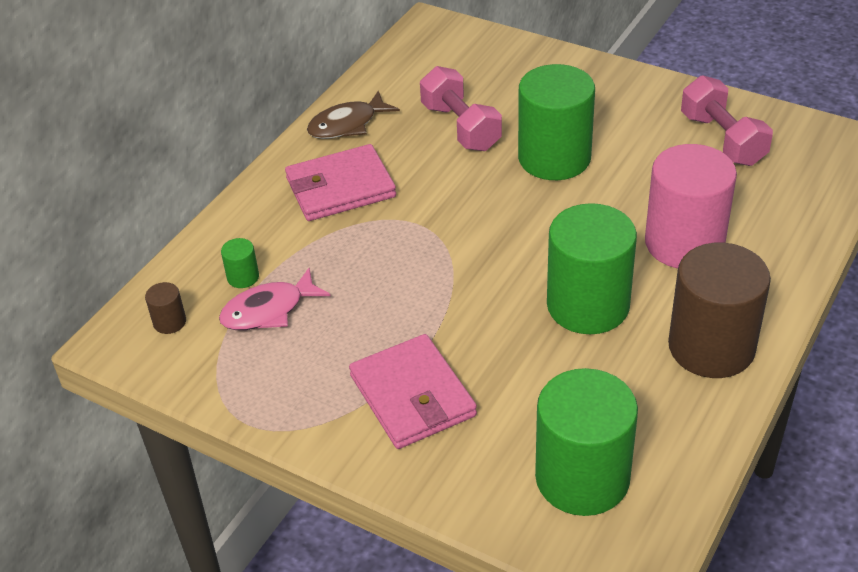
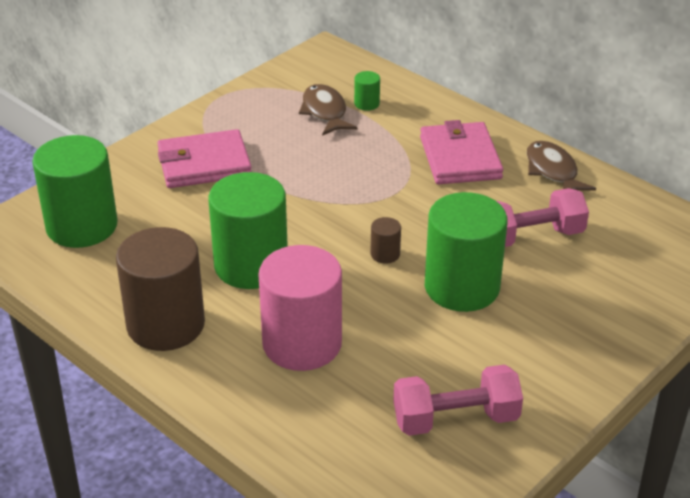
camera: 100 degrees right, 5 degrees down
(169, 322) = (333, 72): brown cylinder -> brown cylinder (385, 254)
(268, 310) = (325, 112): pink fish -> brown fish

